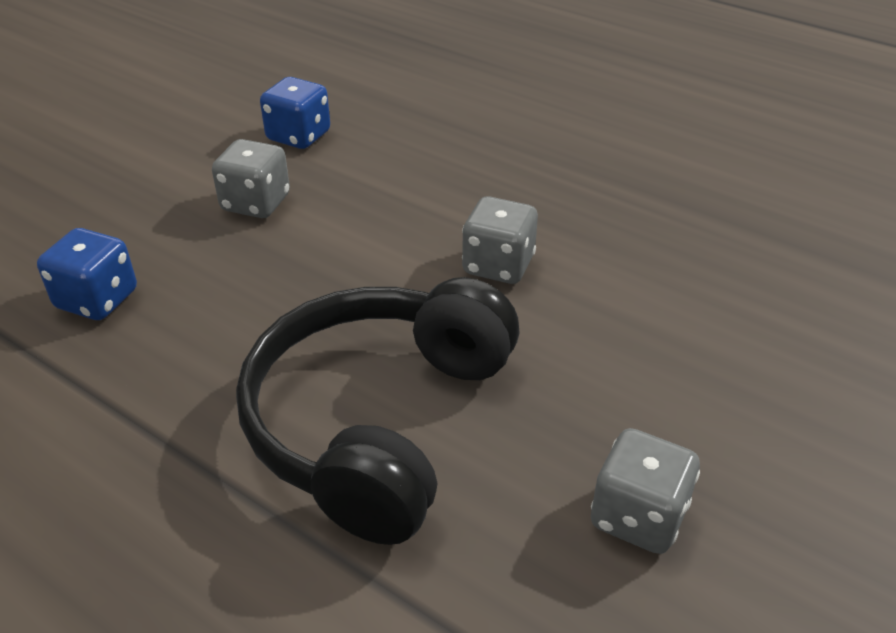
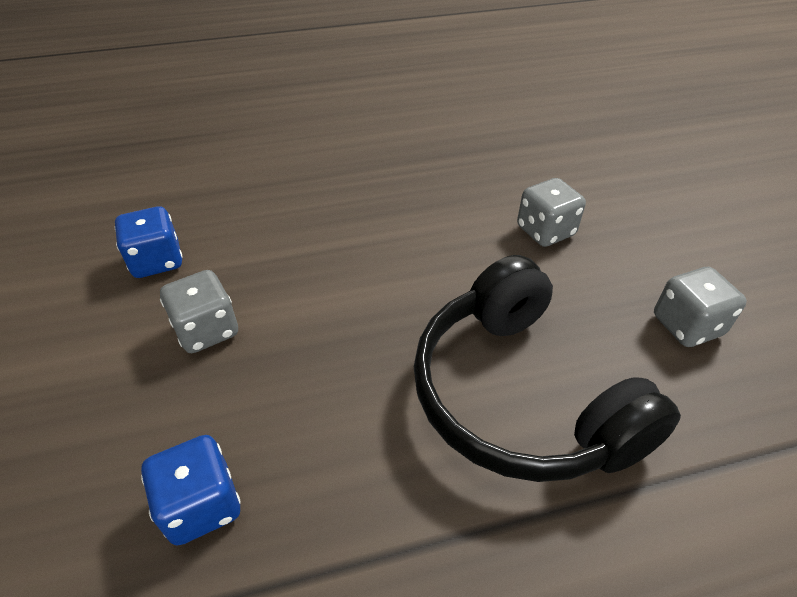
camera: 50 degrees left, 5 degrees up
(498, 265) = (426, 252): grey dice -> grey dice (545, 231)

